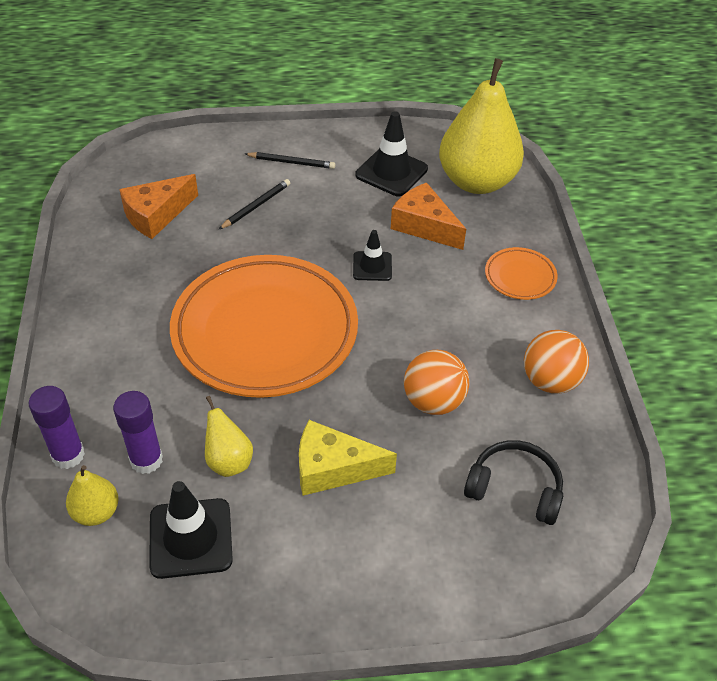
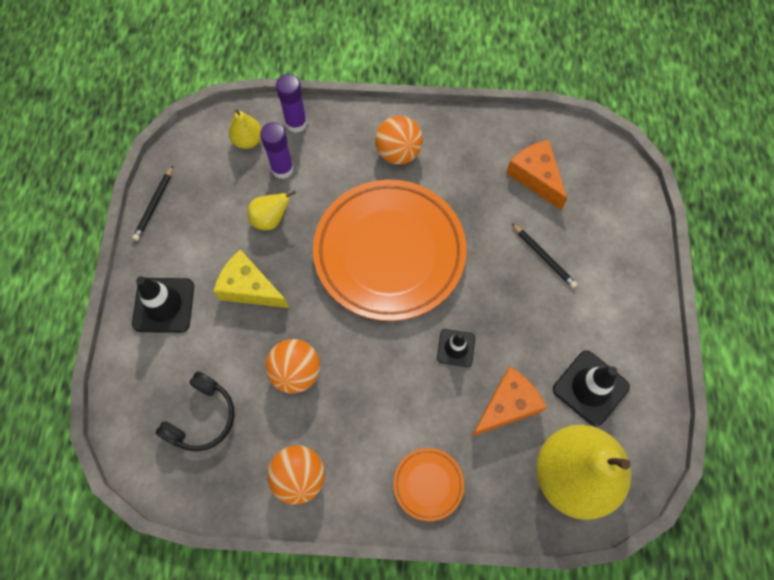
camera: 100 degrees right, 20 degrees up
(122, 337) = (398, 153): none -> orange ball
(190, 538) = (215, 194): black traffic cone -> black traffic cone (163, 305)
(291, 162) = (607, 293): black pencil -> black pencil (154, 205)
(333, 468) = (249, 288): yellow cheese -> yellow cheese turned 75 degrees counterclockwise

